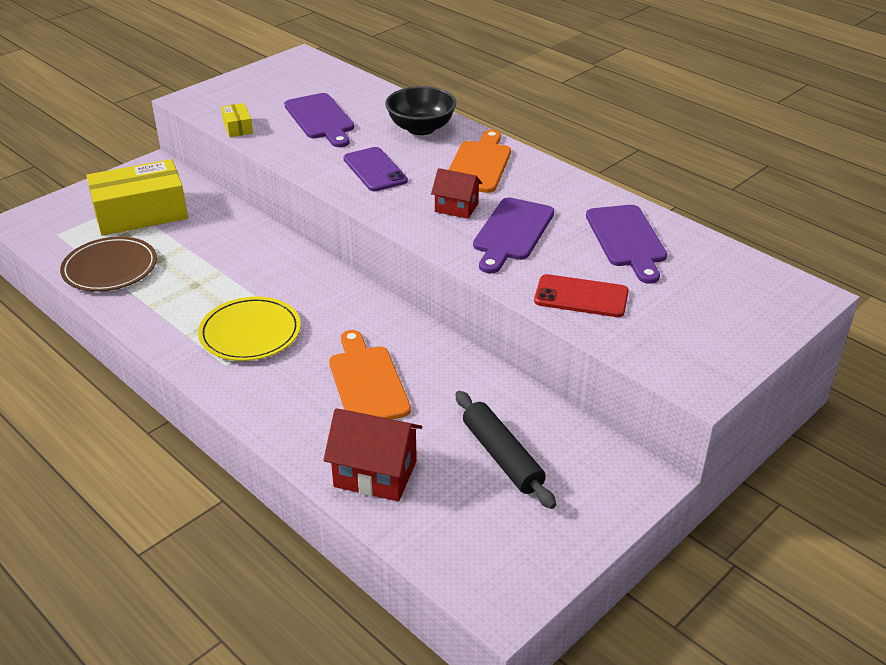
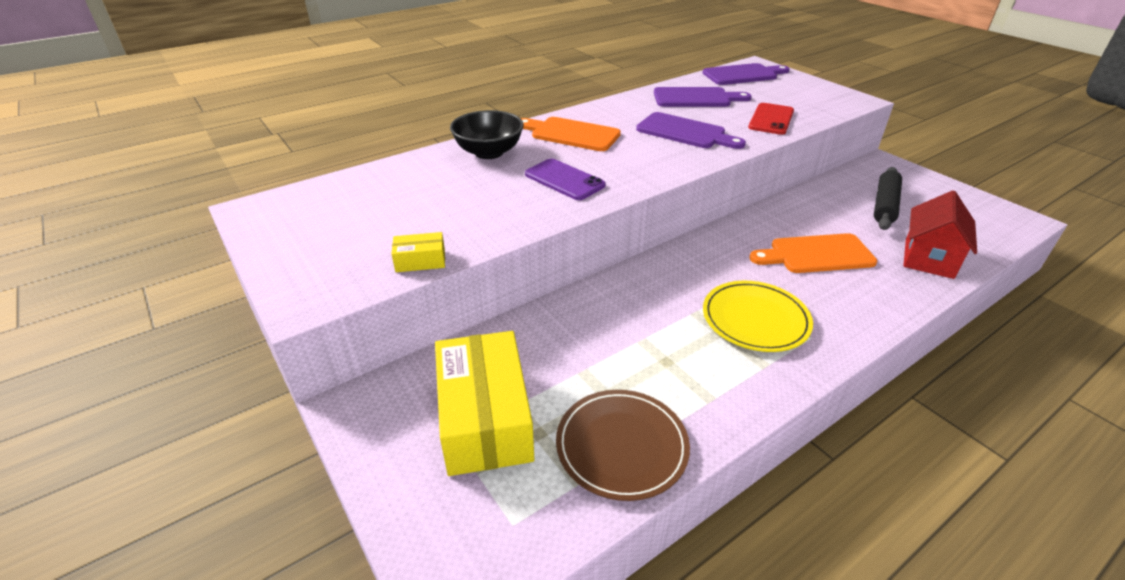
camera: 80 degrees left, 0 degrees up
(320, 119) = (434, 203): purple cutting board -> purple cutting board (743, 75)
(375, 170) = (564, 180): purple phone -> purple phone turned 60 degrees clockwise
(456, 208) = (643, 149): red house -> none
(502, 457) = (885, 205): black rolling pin -> black rolling pin turned 45 degrees counterclockwise

